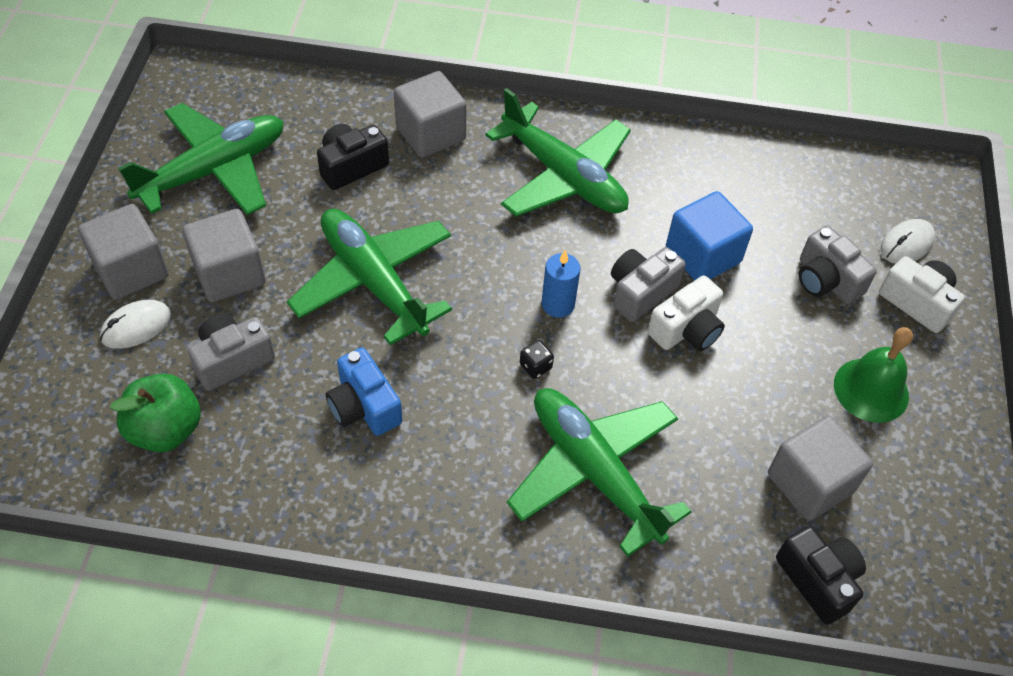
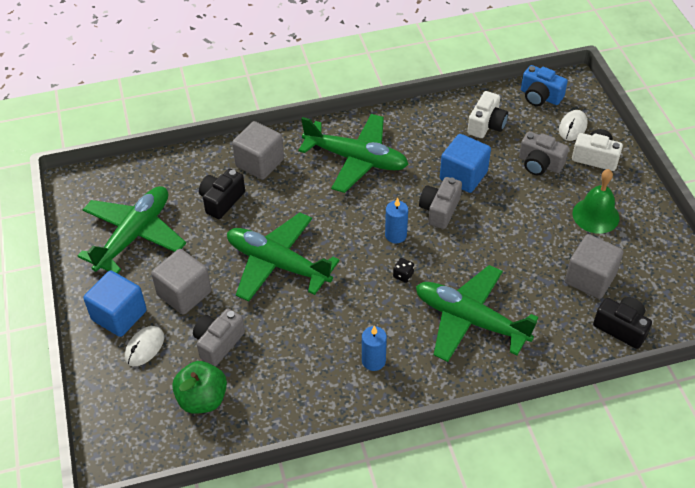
camera: 20 degrees left, 5 degrees down
(131, 270) = (119, 315): grey cube -> blue cube
(364, 406) = (315, 337): blue camera -> blue camera (540, 96)
(423, 474) = (373, 361): none -> blue candle
(686, 329) = (477, 221): white camera -> white camera (486, 125)

